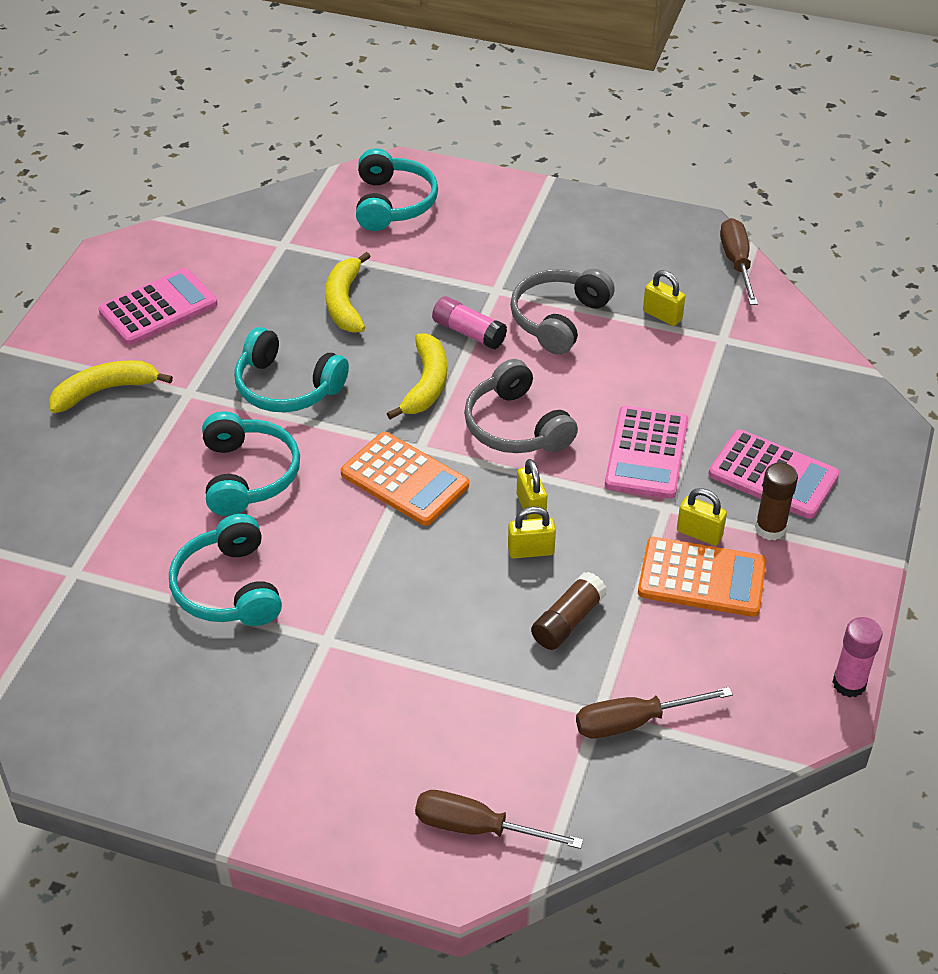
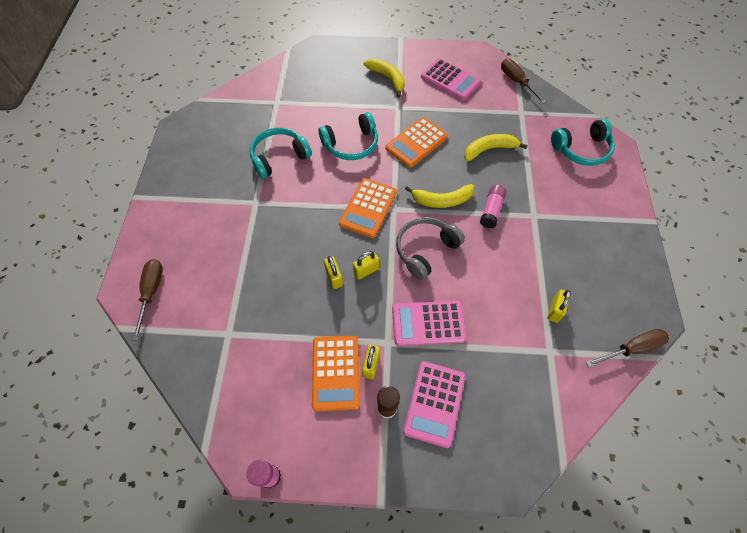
camera: 75 degrees right, 15 degrees up
(287, 387) = (416, 143): turquoise headphones -> orange calculator
(558, 319) = (523, 253): grey headphones -> none
(568, 621) = (288, 306): brown glue stick -> none
(633, 722) = (224, 353): brown screwdriver -> brown screwdriver (516, 82)

